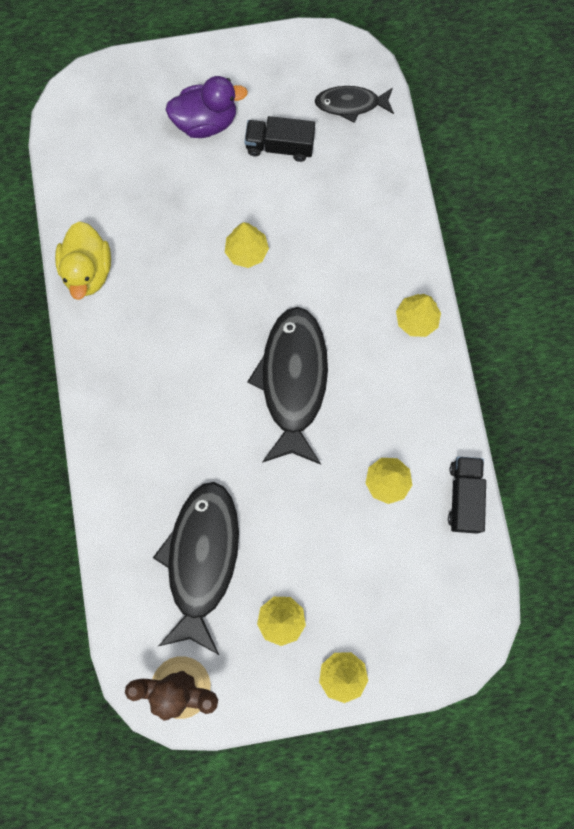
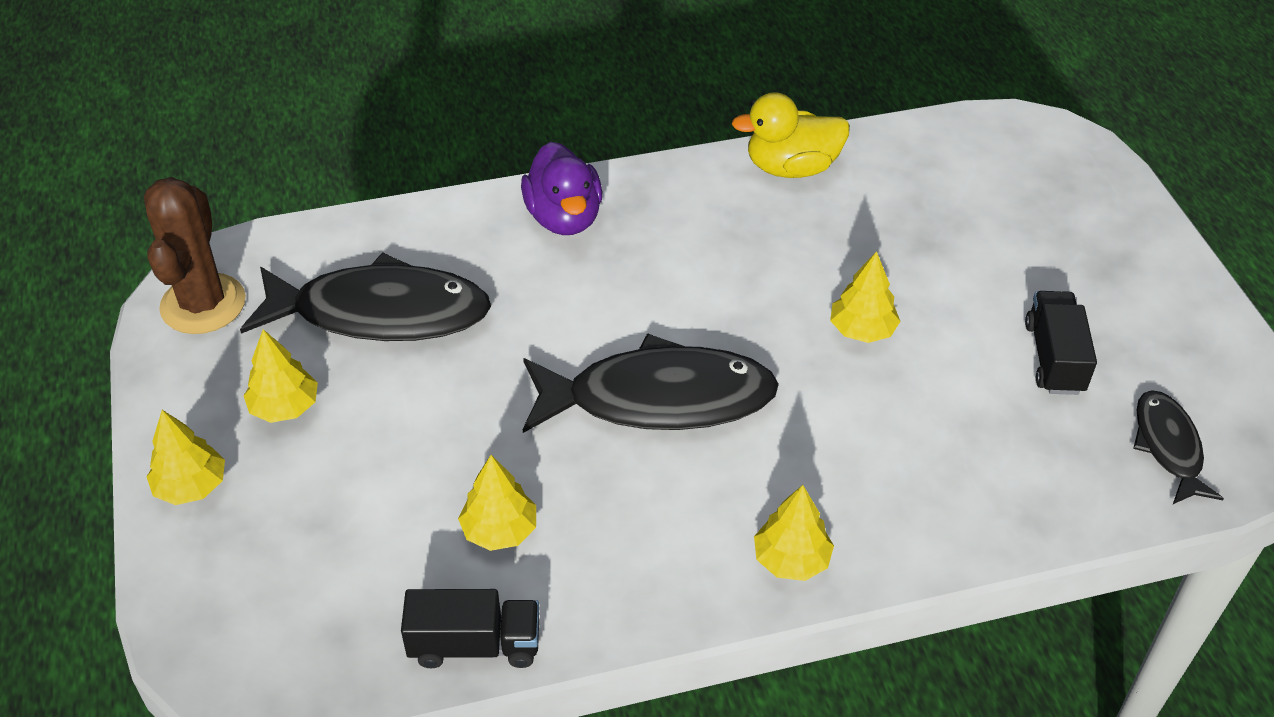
camera: 85 degrees right, 30 degrees down
(206, 122) = (1063, 269): purple duck -> purple duck (564, 217)

